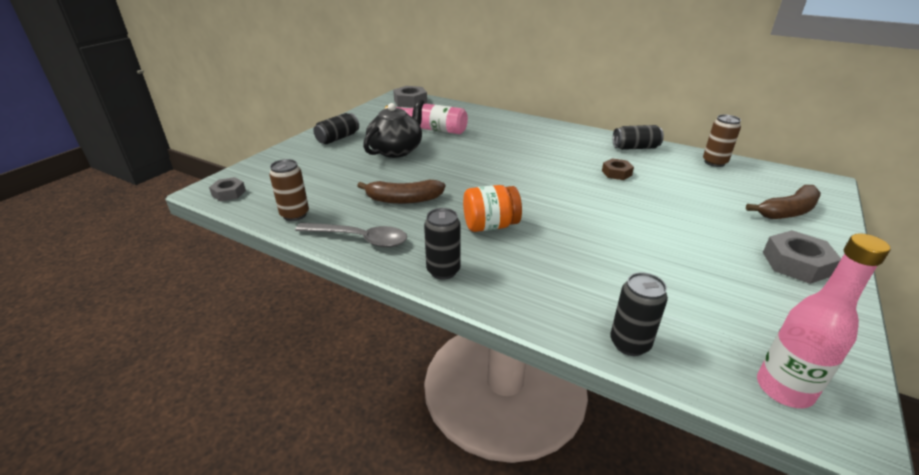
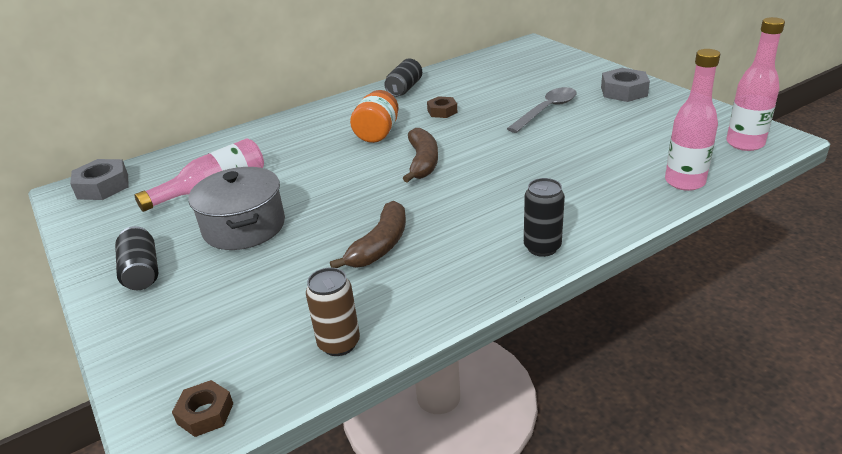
camera: 60 degrees left, 0 degrees up
(229, 193) = (205, 413): grey nut -> brown nut
(360, 239) = (443, 294): grey spoon -> grey spoon (547, 110)
(396, 150) = (244, 227): black teapot -> grey pot
(490, 226) = (481, 201): orange jar -> orange jar (377, 133)
(629, 343) = (684, 182): black can -> pink bottle
(714, 162) = (465, 67): brown can -> none
(788, 211) = (559, 69): brown banana -> brown banana (423, 162)

